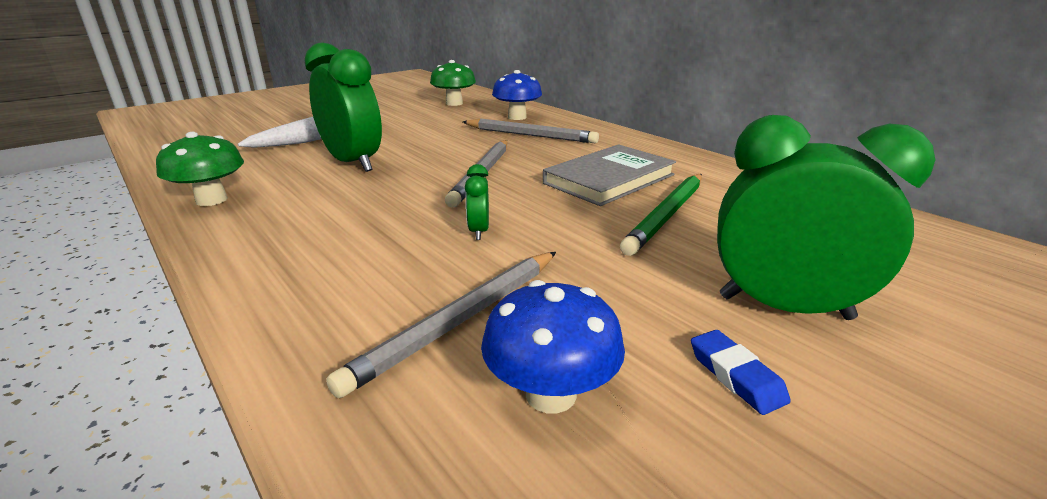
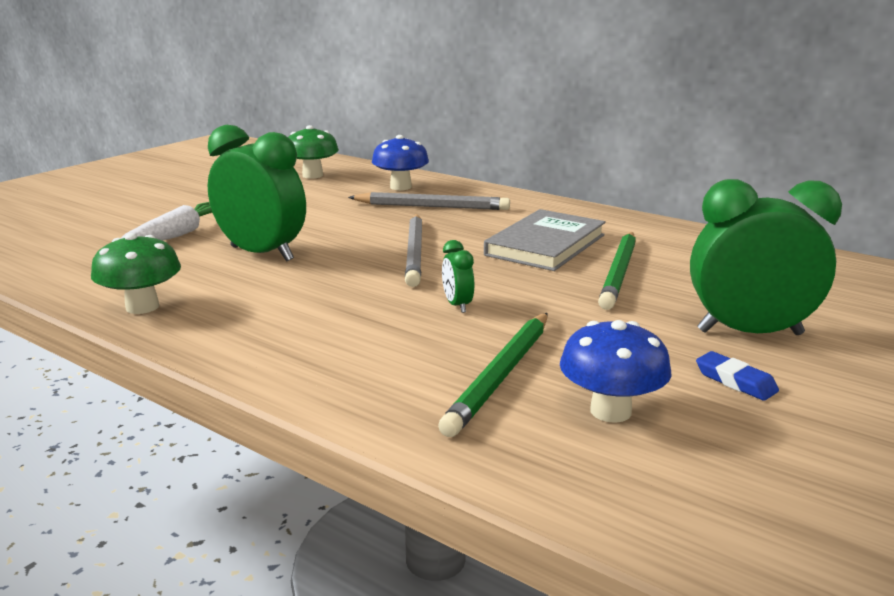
camera: 15 degrees left, 5 degrees down
(459, 320) = (500, 375): grey pencil -> green pencil

